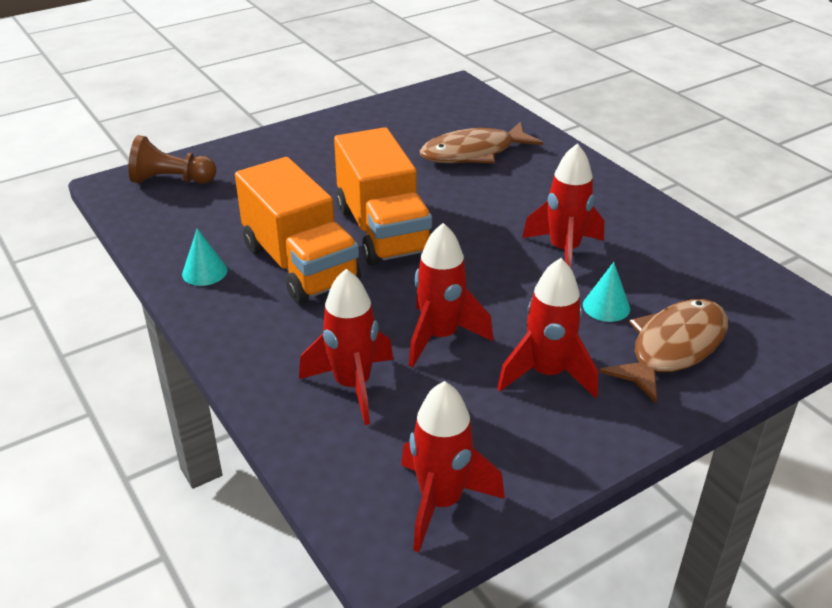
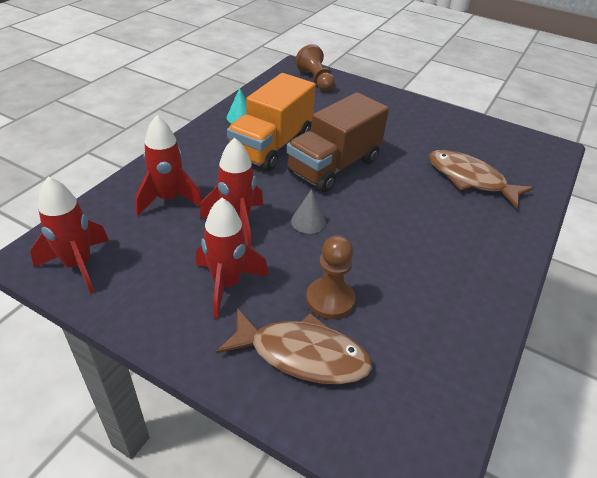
camera: 60 degrees right, 5 degrees up
(382, 230) = (334, 166): orange truck -> brown truck
(473, 282) = (308, 221): none -> grey cone
(564, 251) = (384, 258): red rocket -> none
(606, 306) = (330, 299): turquoise cone -> brown pawn

